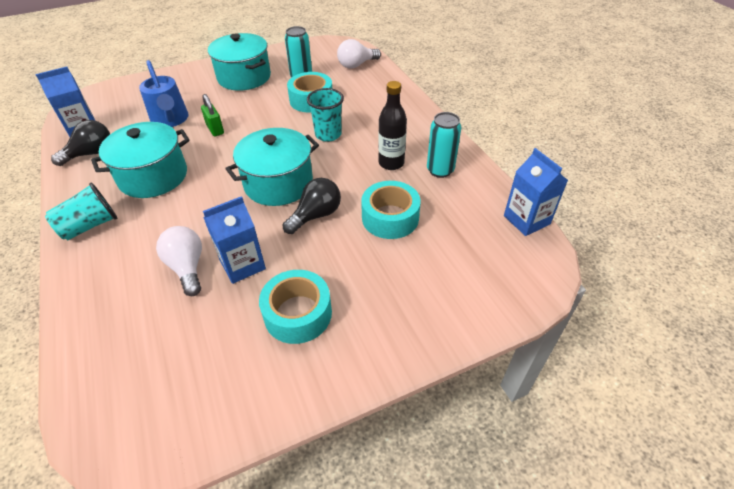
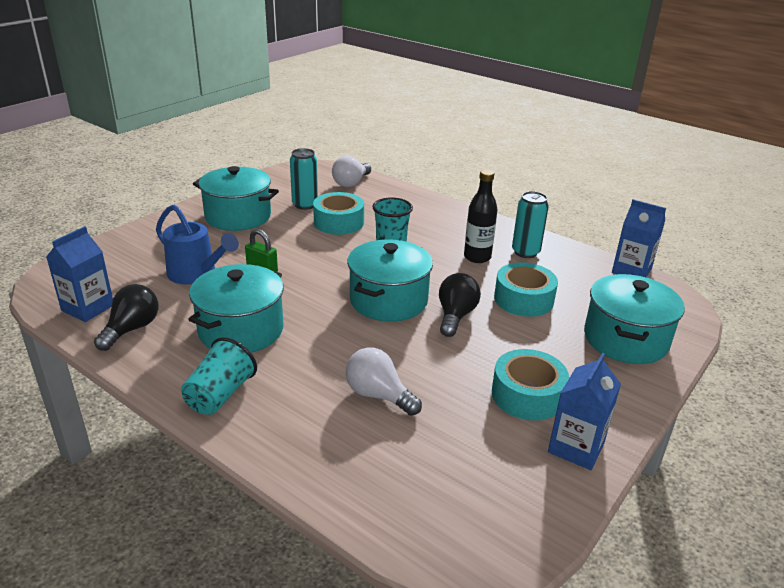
camera: 30 degrees left, 15 degrees down
(242, 264) = (432, 375): blue carton -> blue carton (576, 447)
(444, 292) = (625, 339): none -> turquoise pot

